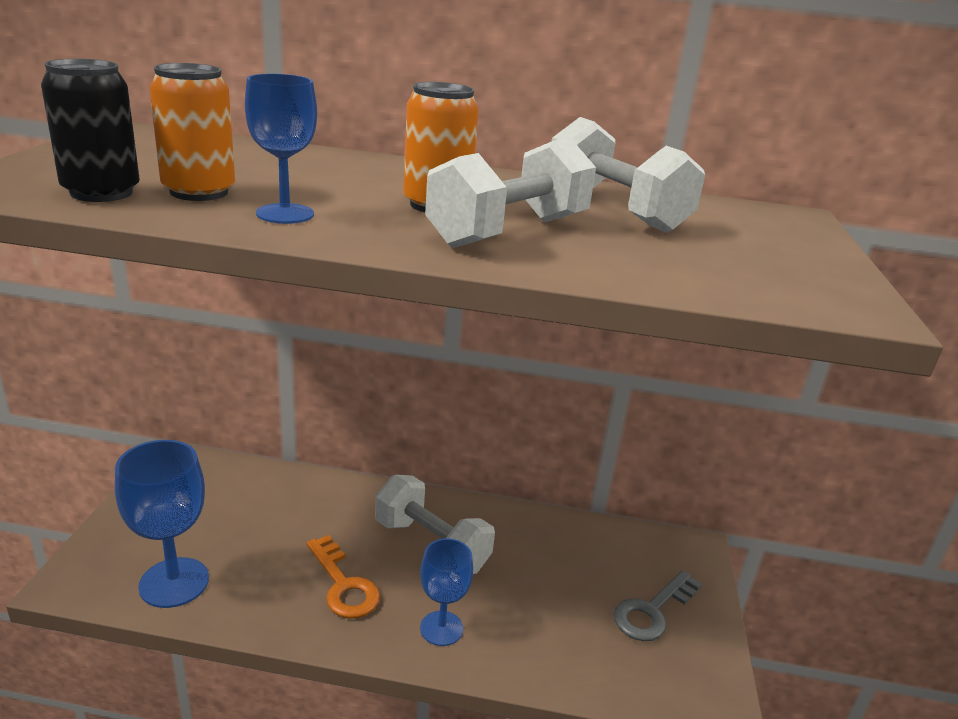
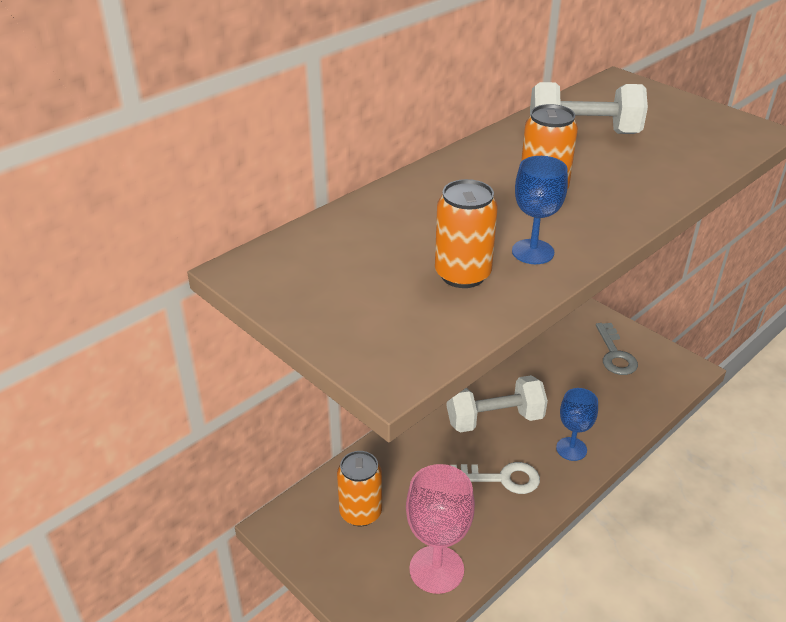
camera: 50 degrees left, 10 degrees up
(101, 193) = (441, 317): black can -> none
(174, 582) = (436, 569): blue goblet -> pink goblet
(221, 502) = (360, 512): none -> orange can
(344, 585) = (502, 478): orange key -> white key
(509, 232) = (608, 183): white dumbbell -> none

